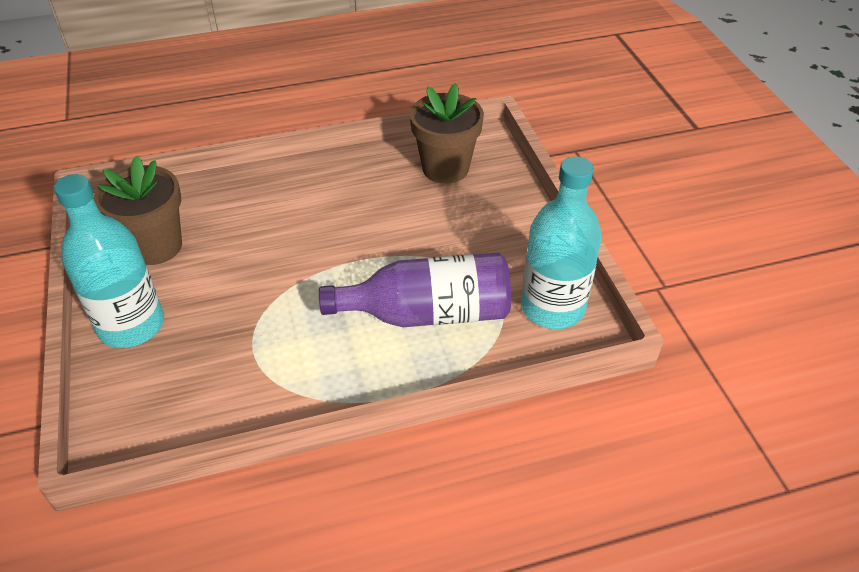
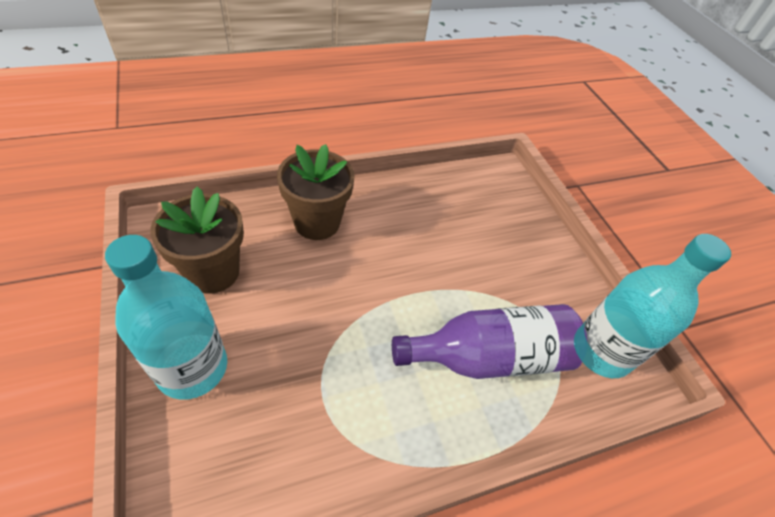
camera: 10 degrees left, 5 degrees up
(445, 168) = (475, 198): brown flower pot -> brown flower pot (317, 222)

